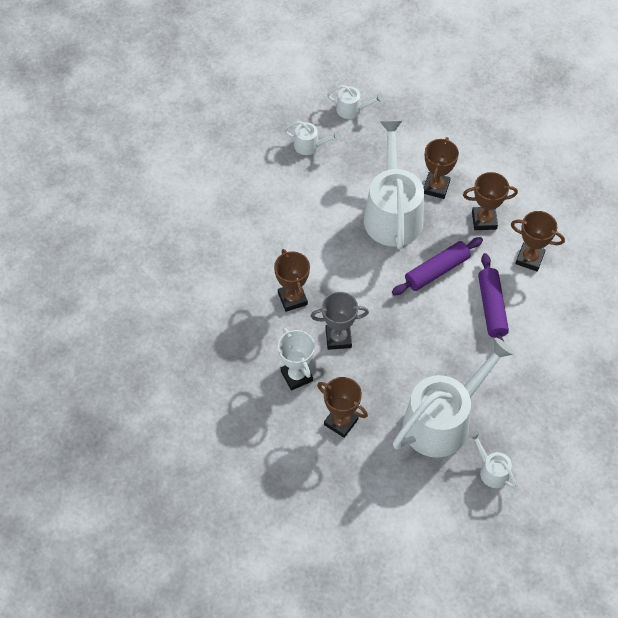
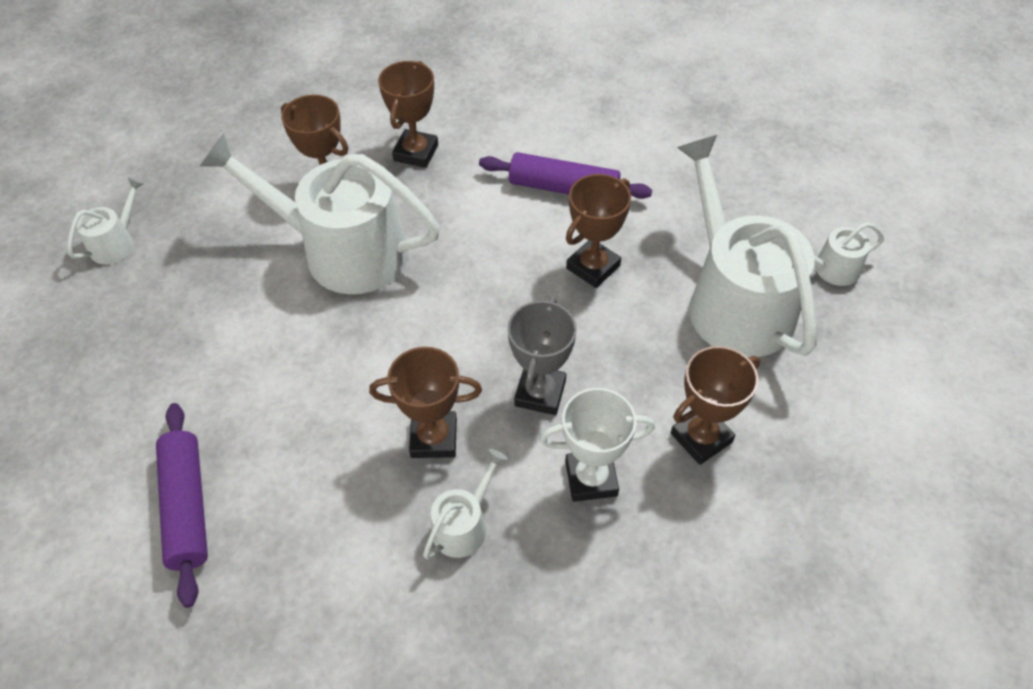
camera: 70 degrees left, 5 degrees down
(310, 145) = (143, 320): white watering can -> white watering can (463, 525)
(437, 271) = (474, 230): purple rolling pin -> purple rolling pin (187, 507)
(529, 258) = (503, 126): brown trophy -> brown trophy (593, 267)

